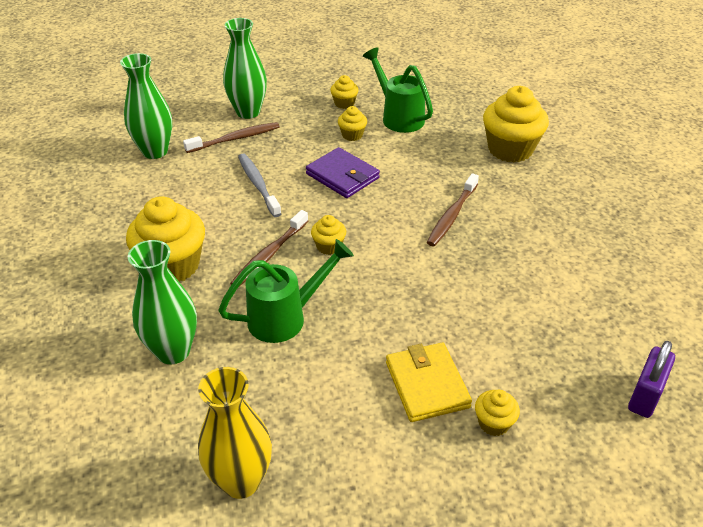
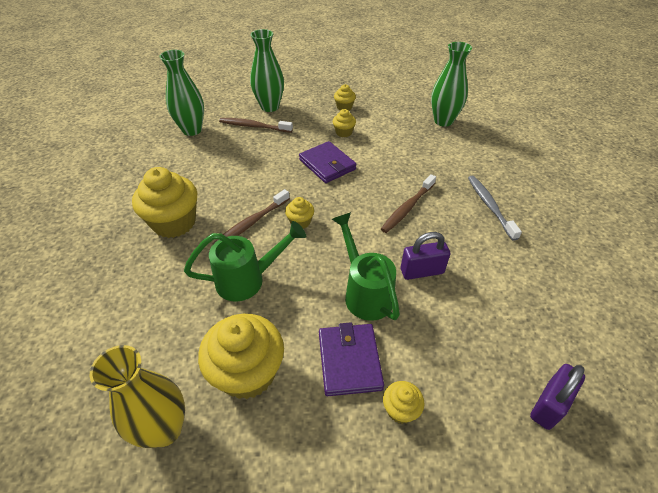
camera: 10 degrees right, 5 degrees up
(173, 351) = (150, 297): green vase -> green vase (443, 121)
(235, 139) = (254, 126): brown toothbrush -> brown toothbrush turned 150 degrees counterclockwise
(258, 185) = (260, 164): grey toothbrush -> grey toothbrush (490, 206)
(398, 116) = (383, 121): green watering can -> green watering can (364, 292)
(427, 385) = (349, 361): yellow wallet -> purple wallet
(484, 283) = (422, 271): none -> purple padlock
(510, 149) = (468, 157): yellow cupcake -> yellow cupcake (248, 372)

